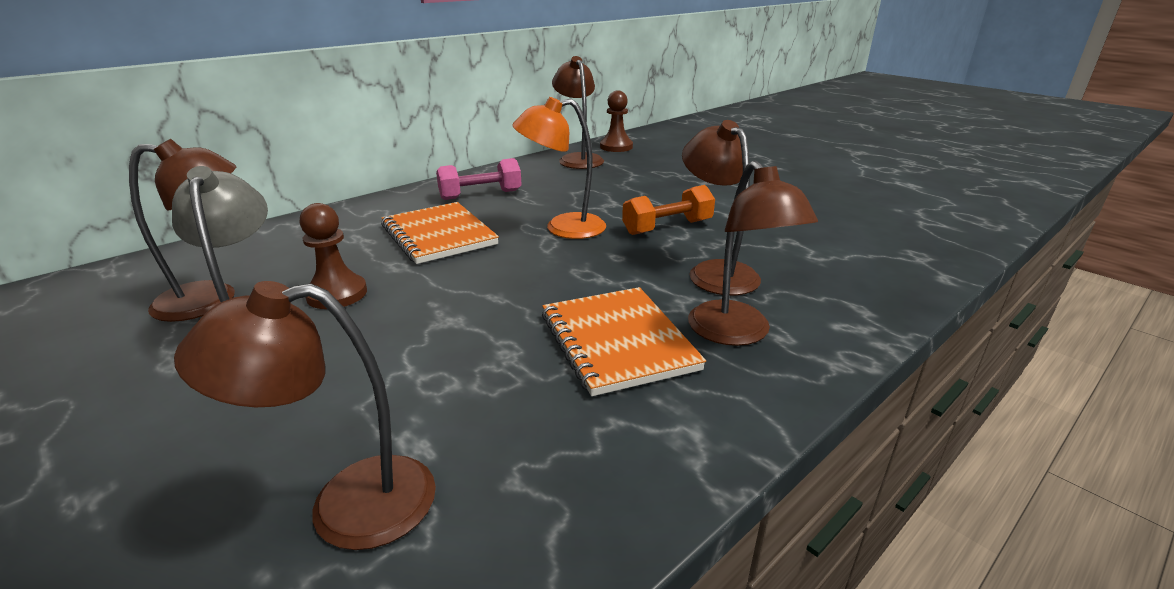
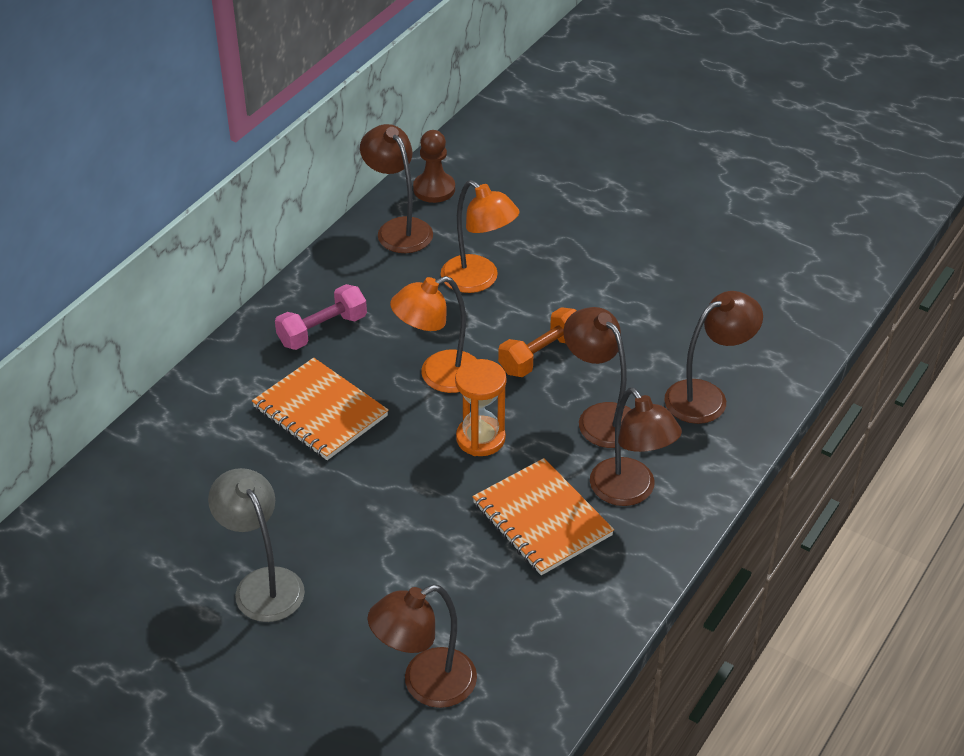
camera: 15 degrees left, 15 degrees up
(212, 300) = (176, 542): brown lamp -> brown lamp (707, 397)
(337, 294) = (281, 513): brown pawn -> none
(580, 270) = (480, 438): none -> orange hourglass
(629, 185) = (478, 280): none -> orange lamp

